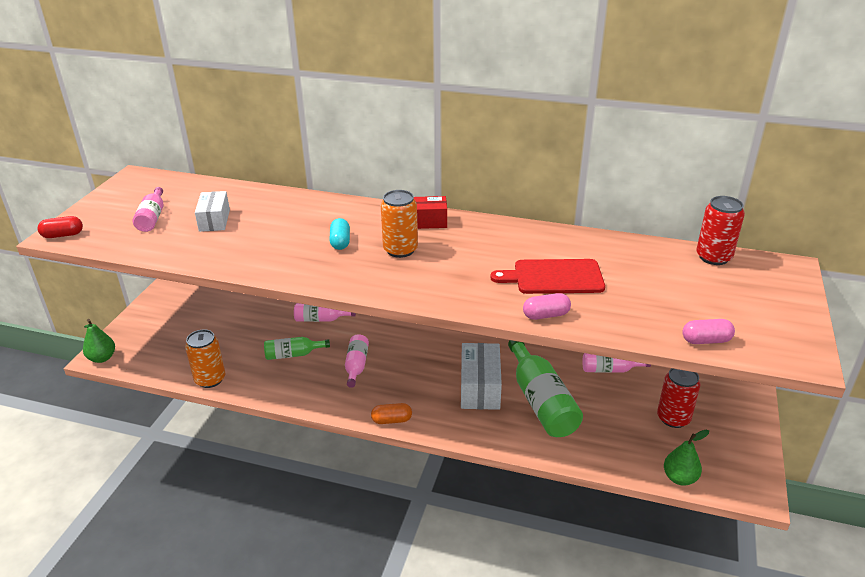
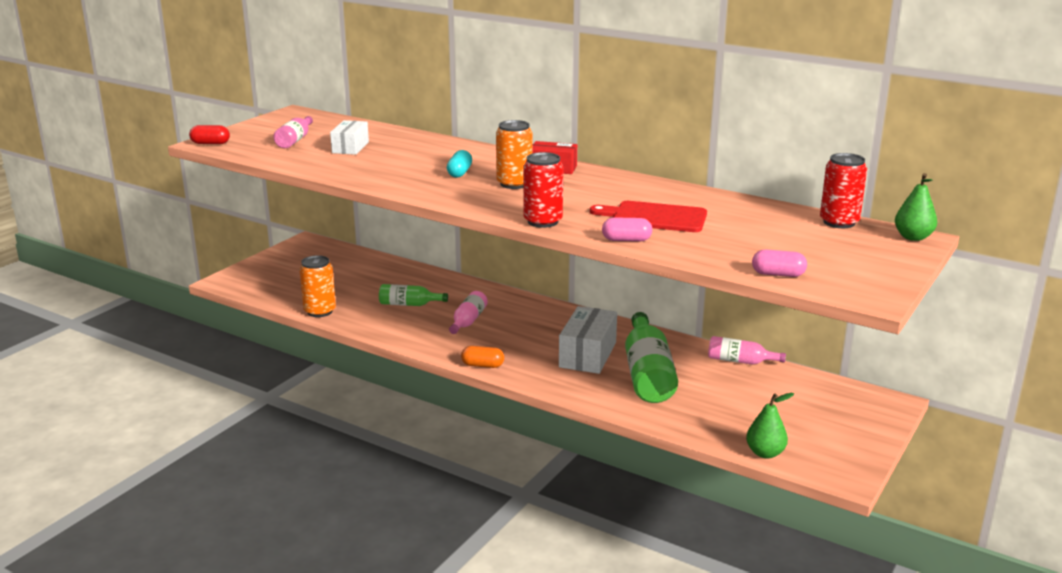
camera: 15 degrees right, 10 degrees down
(102, 358) = (226, 283): green pear -> green pear (913, 237)
(321, 319) = (450, 282): pink bottle -> none
(673, 418) = (788, 408): red can -> red can (543, 221)

